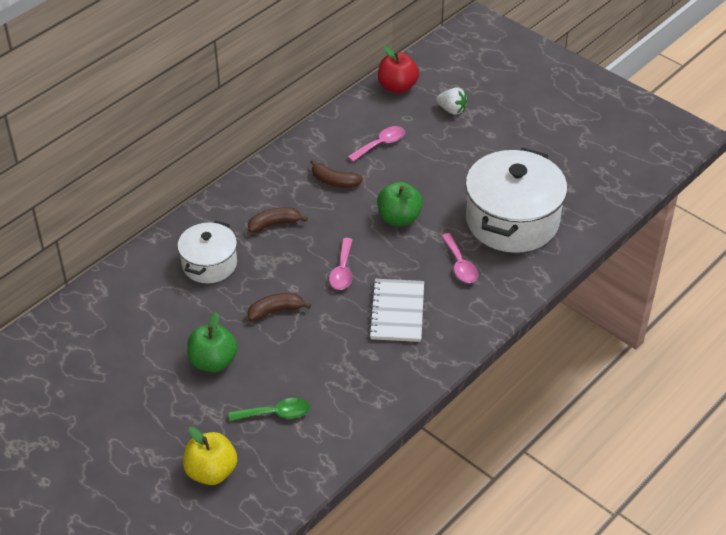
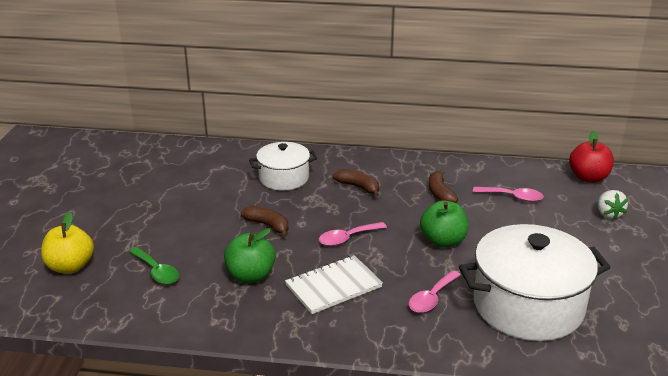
camera: 55 degrees right, 15 degrees down
(213, 362) = (186, 220): green apple -> green apple (251, 276)

